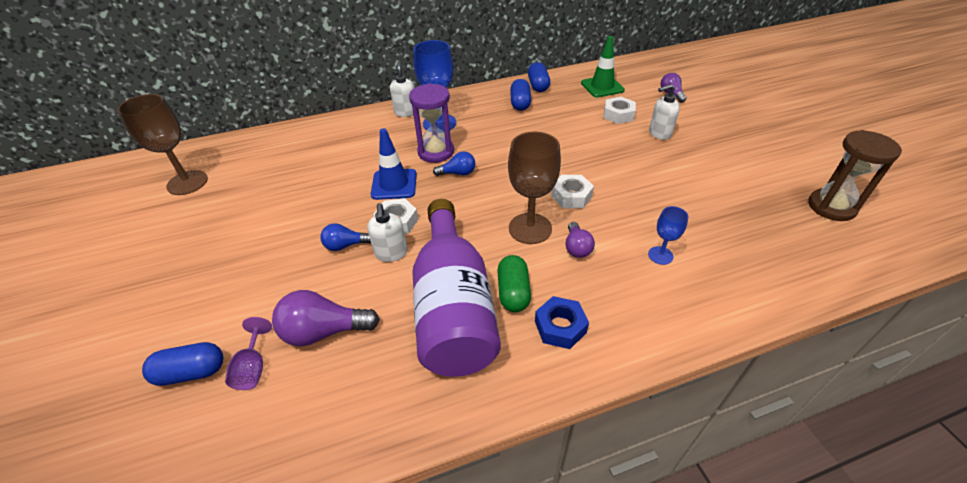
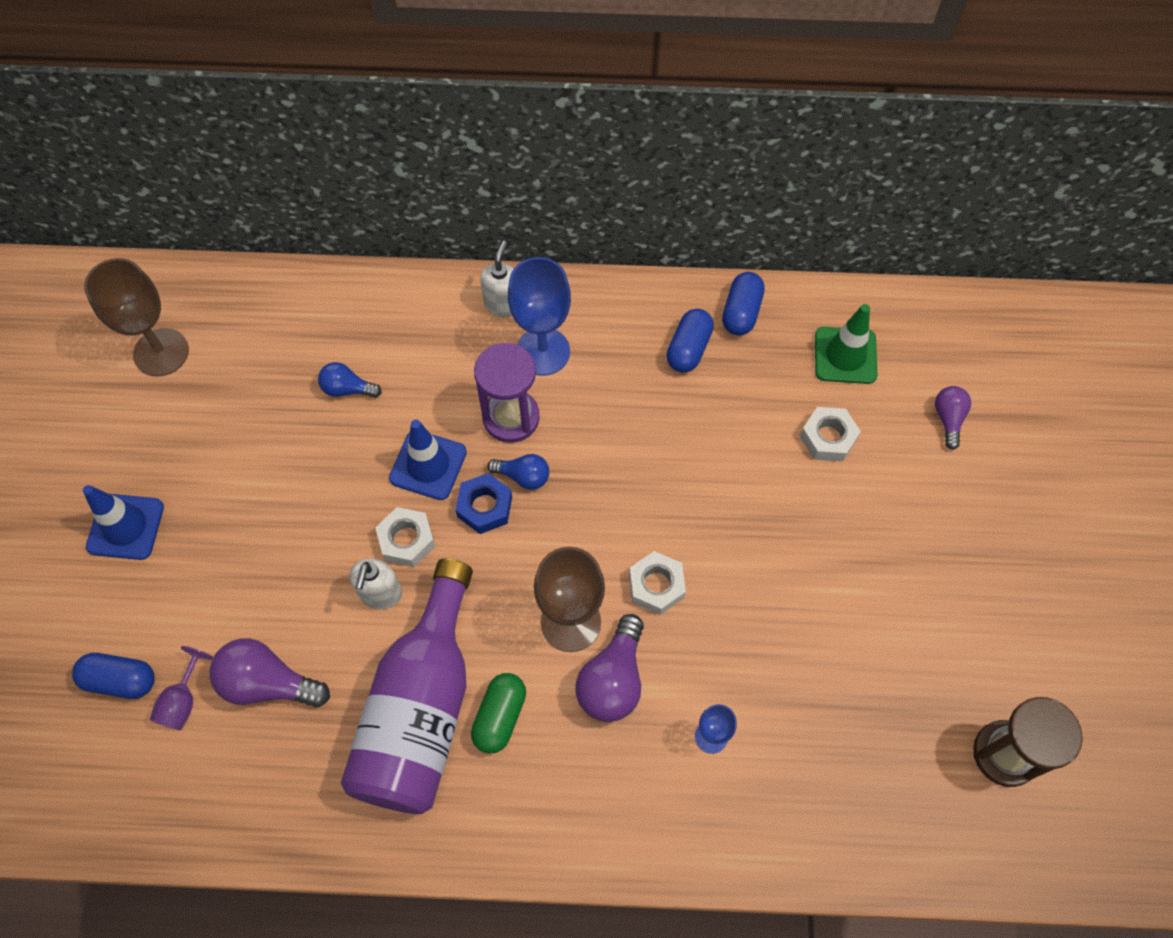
camera: 20 degrees right, 20 degrees up
(177, 275) = (125, 527): none -> blue traffic cone
(345, 245) = (330, 556): blue light bulb -> blue light bulb (347, 389)
(560, 327) = (528, 788): blue nut -> blue nut (484, 507)
(577, 248) = (613, 680): purple light bulb -> purple light bulb, size x1.67
(659, 133) = (864, 507): white soap dispenser -> none

